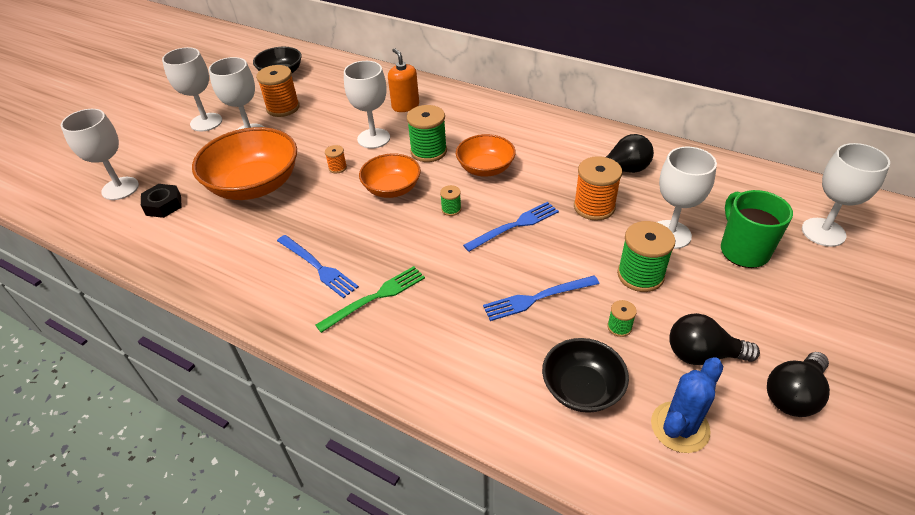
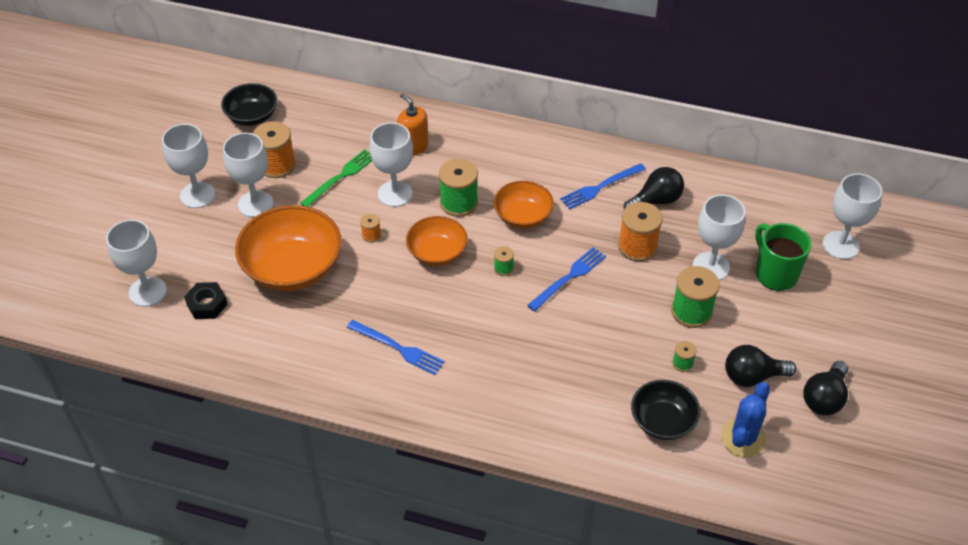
camera: 15 degrees left, 5 degrees up
(375, 298) = (463, 370): green fork -> green fork (340, 177)
(537, 298) = (608, 347): blue fork -> blue fork (600, 187)

